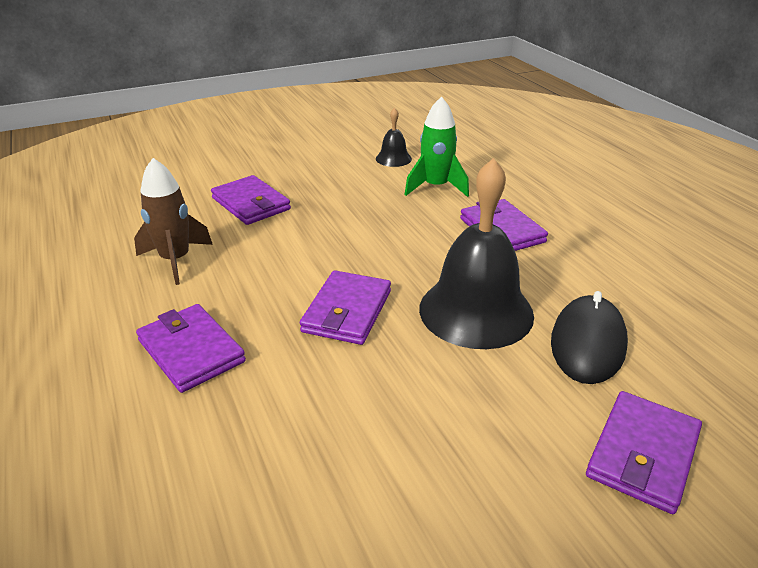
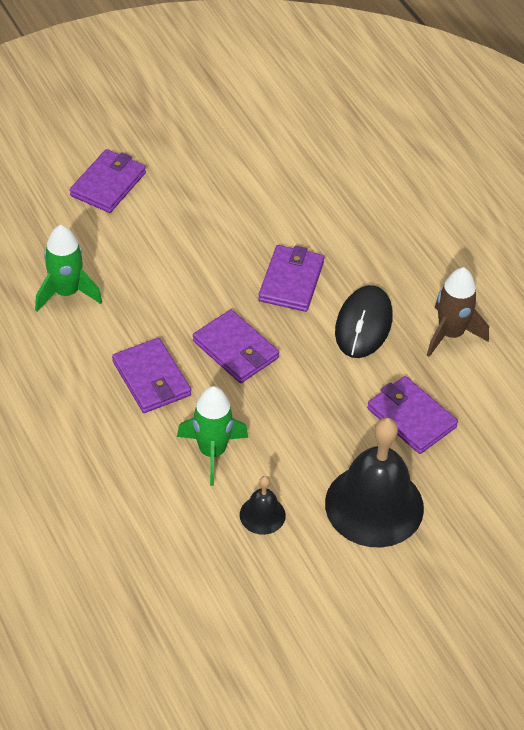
camera: 175 degrees right, 15 degrees up
(191, 351) = (397, 246): purple wallet -> purple wallet (235, 349)
(476, 311) = (190, 282): black bell -> black bell (374, 505)
(588, 343) = (113, 255): black mouse -> black mouse (363, 324)
(628, 302) = (66, 292): none -> green rocket

